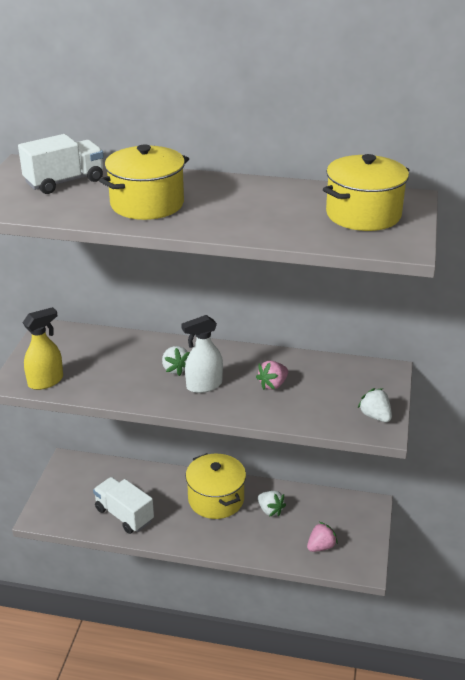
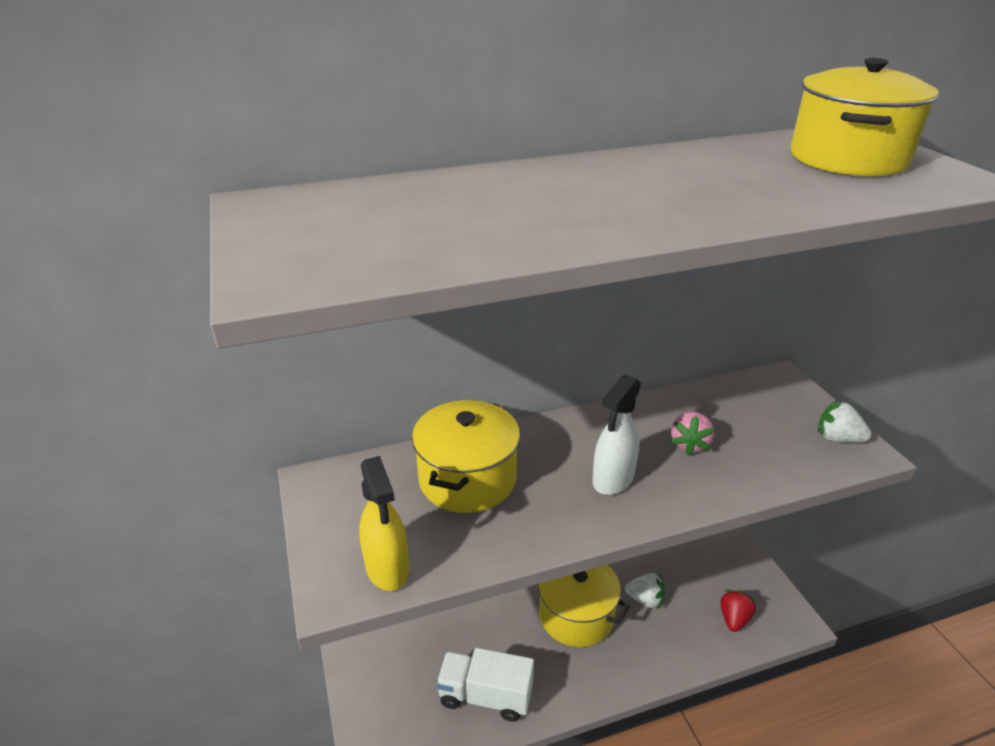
camera: 30 degrees left, 0 degrees up
(46, 381) = (387, 568): yellow spray bottle -> yellow spray bottle turned 135 degrees clockwise
(65, 182) = (373, 211): white truck -> none
(147, 204) = (559, 210): yellow pot -> yellow pot (467, 479)
(175, 369) = (552, 470): white strawberry -> none
(321, 546) = (734, 619): pink strawberry -> red strawberry

